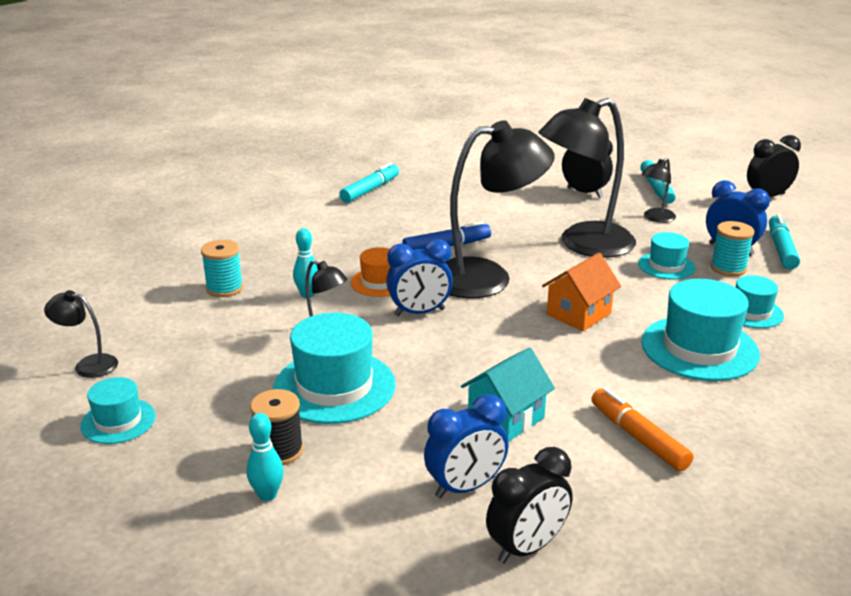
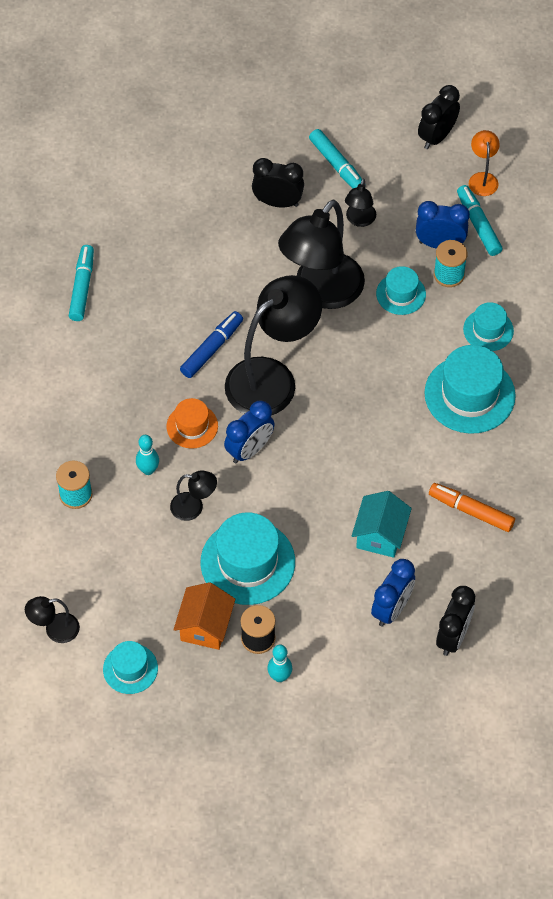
camera: 30 degrees left, 30 degrees up
(578, 314) = (367, 394): orange house -> orange house (205, 626)
(802, 226) = (482, 178): none -> orange lamp

